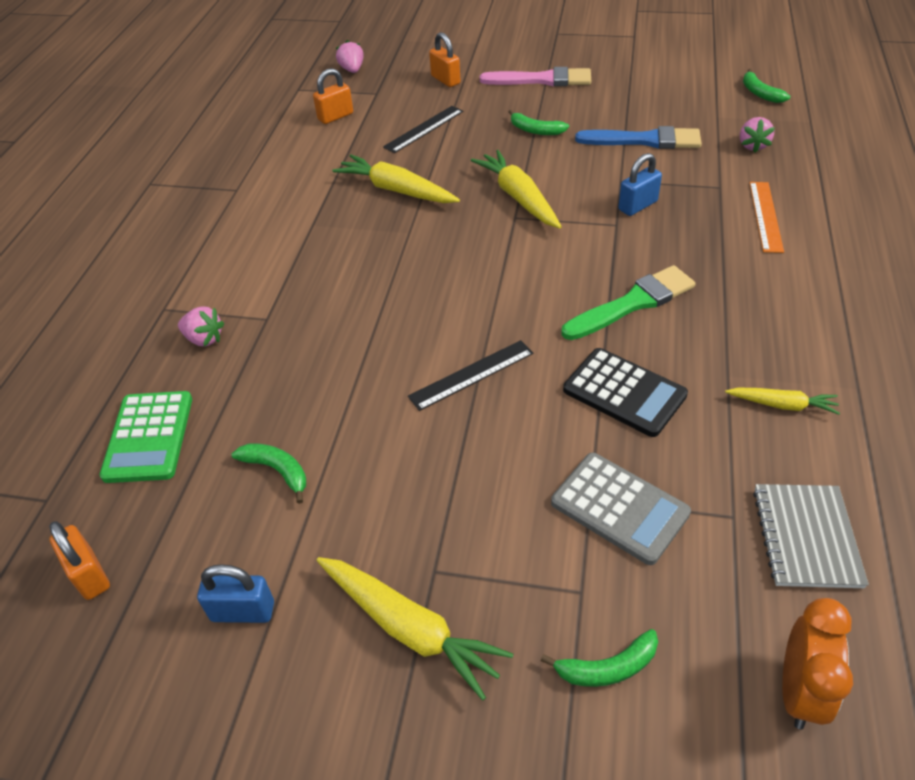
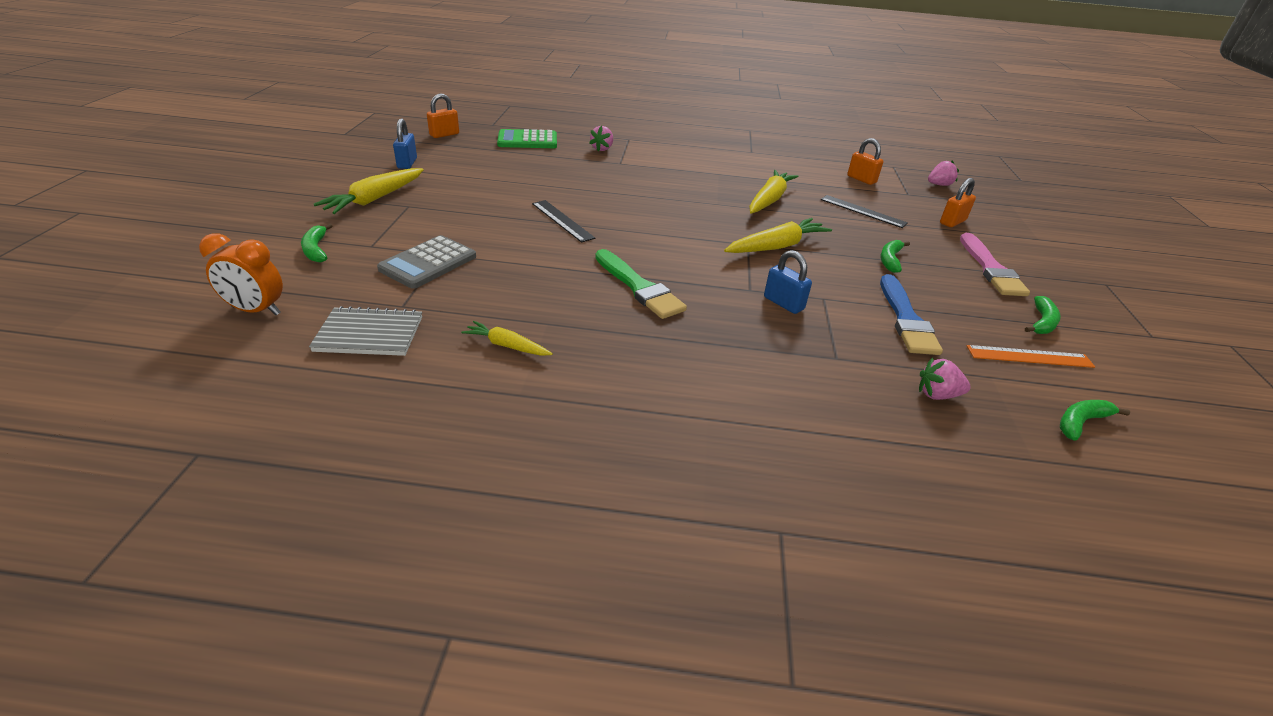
camera: 80 degrees right, 10 degrees down
(277, 470) = (495, 168): green banana -> green banana (1042, 322)
(624, 392) = (535, 274): black calculator -> none
(765, 216) = (790, 381): orange ruler -> orange ruler (1029, 356)
(782, 405) = (507, 346): yellow carrot -> yellow carrot turned 105 degrees clockwise

